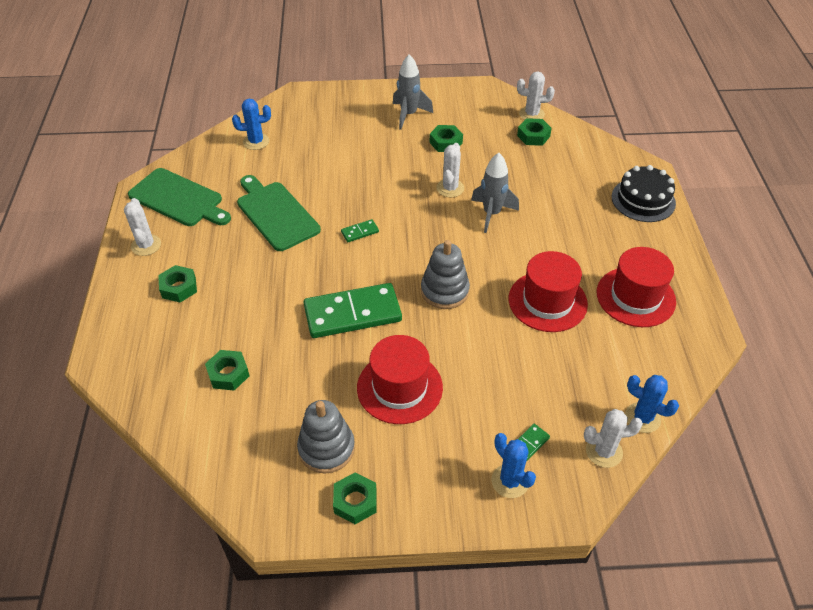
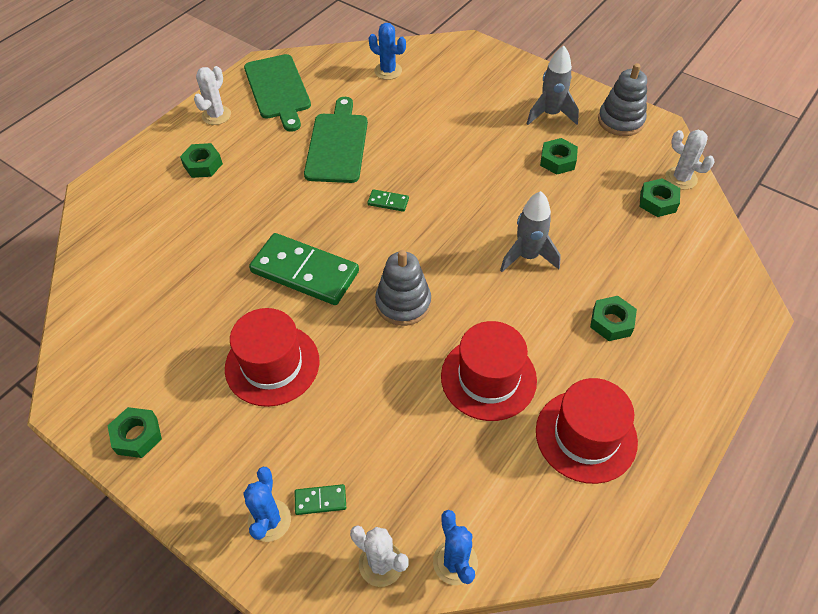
camera: 40 degrees right, 5 degrees up
(228, 374) = (163, 259): green nut -> green nut (611, 322)
(326, 448) = (164, 374): grey stacking toy -> grey stacking toy (620, 121)
(450, 188) = (514, 208): white cactus -> none
(643, 200) = (710, 339): black cake -> none

